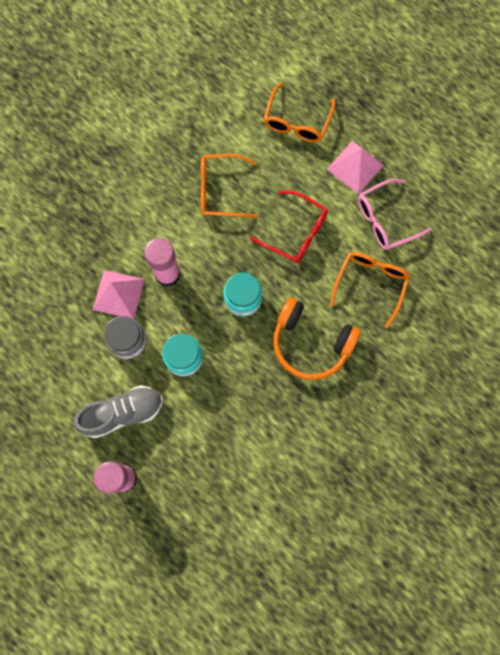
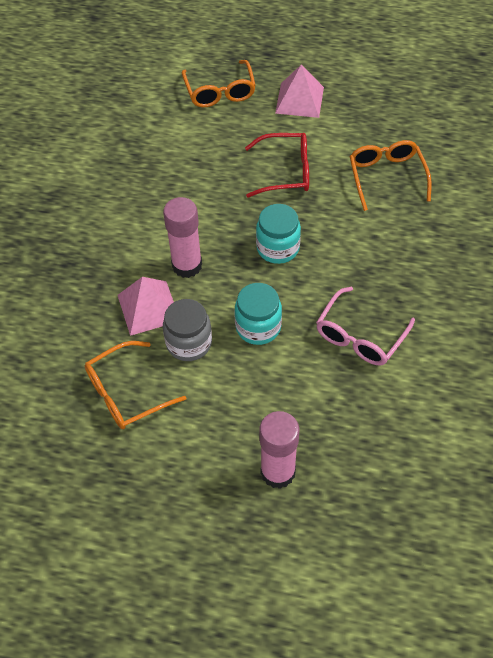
camera: 30 degrees left, 20 degrees down
(122, 413) = (231, 411): grey shoe -> none
(221, 190) = (189, 174): orange glasses -> orange glasses (127, 392)
(311, 343) = (371, 250): orange headphones -> none
(386, 219) = (359, 123): pink glasses -> pink glasses (360, 335)

